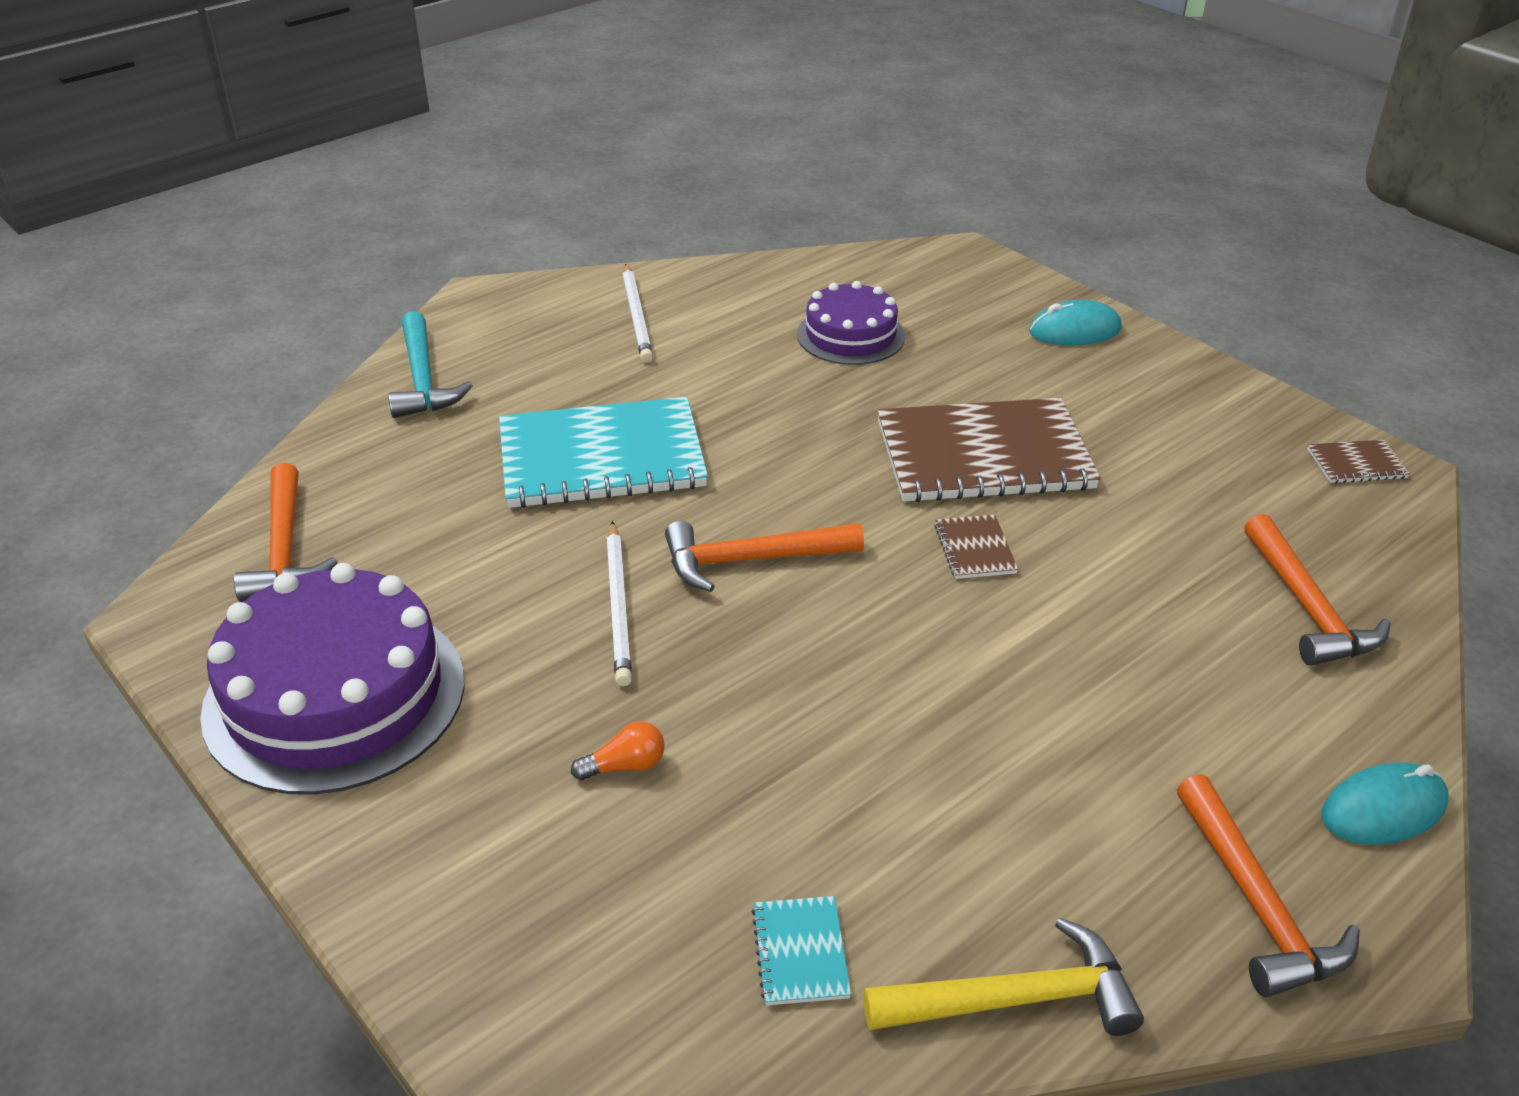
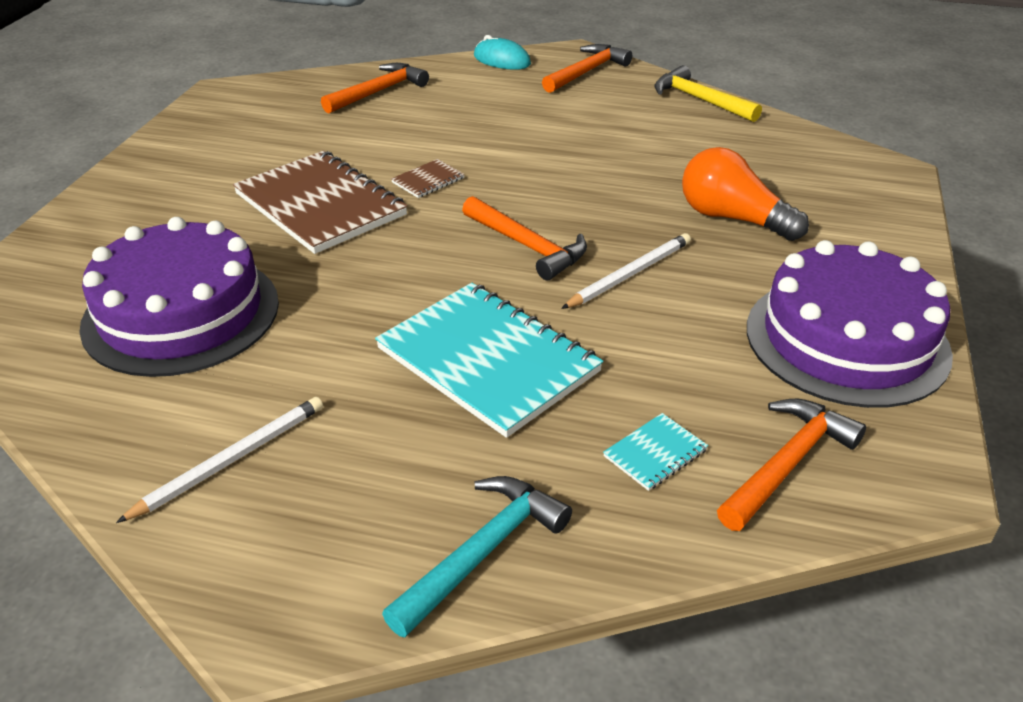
camera: 125 degrees left, 0 degrees up
(625, 766) = (732, 218): orange light bulb -> orange light bulb, size x2.25
(800, 952) = (751, 142): turquoise notebook -> turquoise notebook (655, 453)
(850, 335) = (181, 313): purple cake -> purple cake, size x1.73
(1074, 331) = (103, 217): turquoise mouse -> none
(1356, 464) = (222, 100): brown notebook -> none

